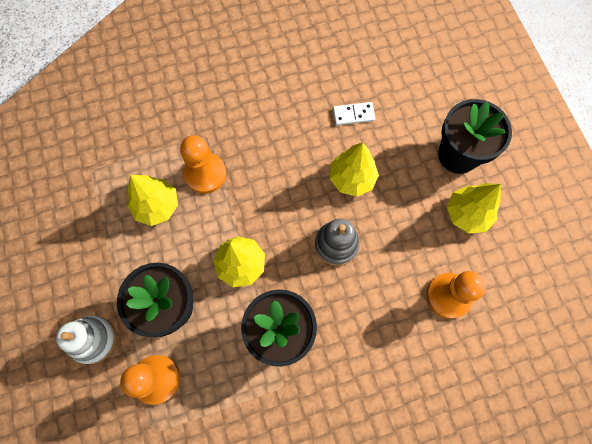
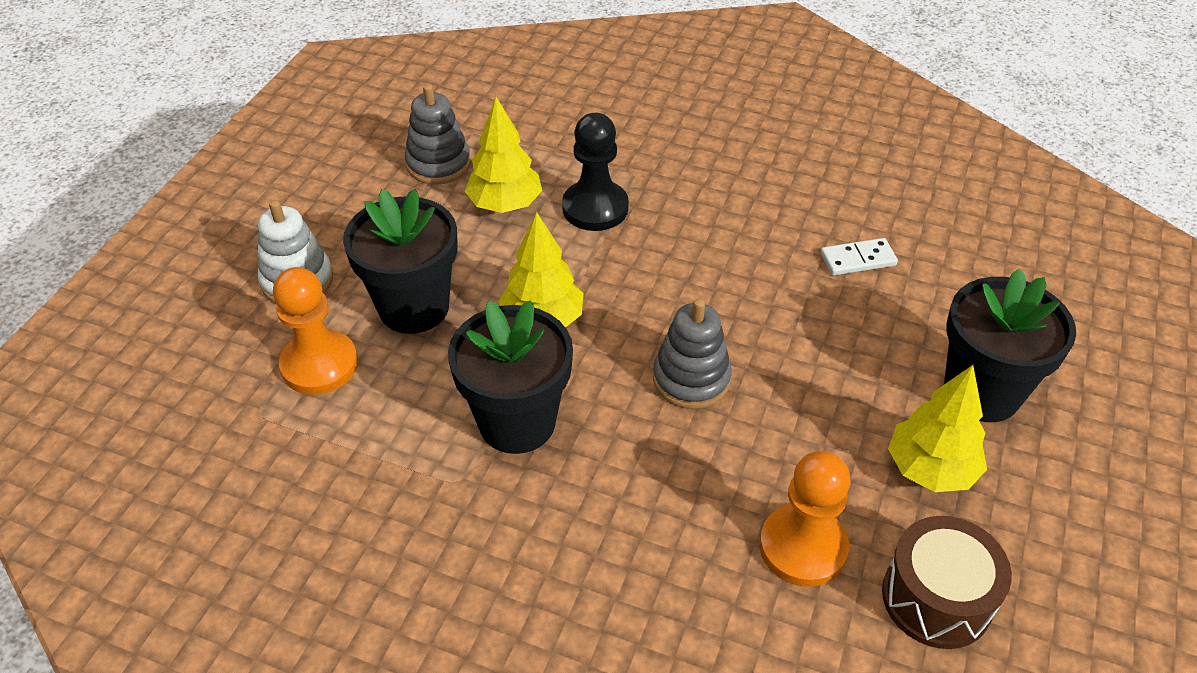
camera: 40 degrees right, 25 degrees down
(95, 205) = (438, 164): none -> grey stacking toy
(205, 174) = (595, 208): orange pawn -> black pawn
(352, 178) = (787, 323): yellow tree -> none
(353, 114) = (858, 259): white domino -> white domino turned 45 degrees counterclockwise
(513, 277) = (936, 598): none -> brown drum

